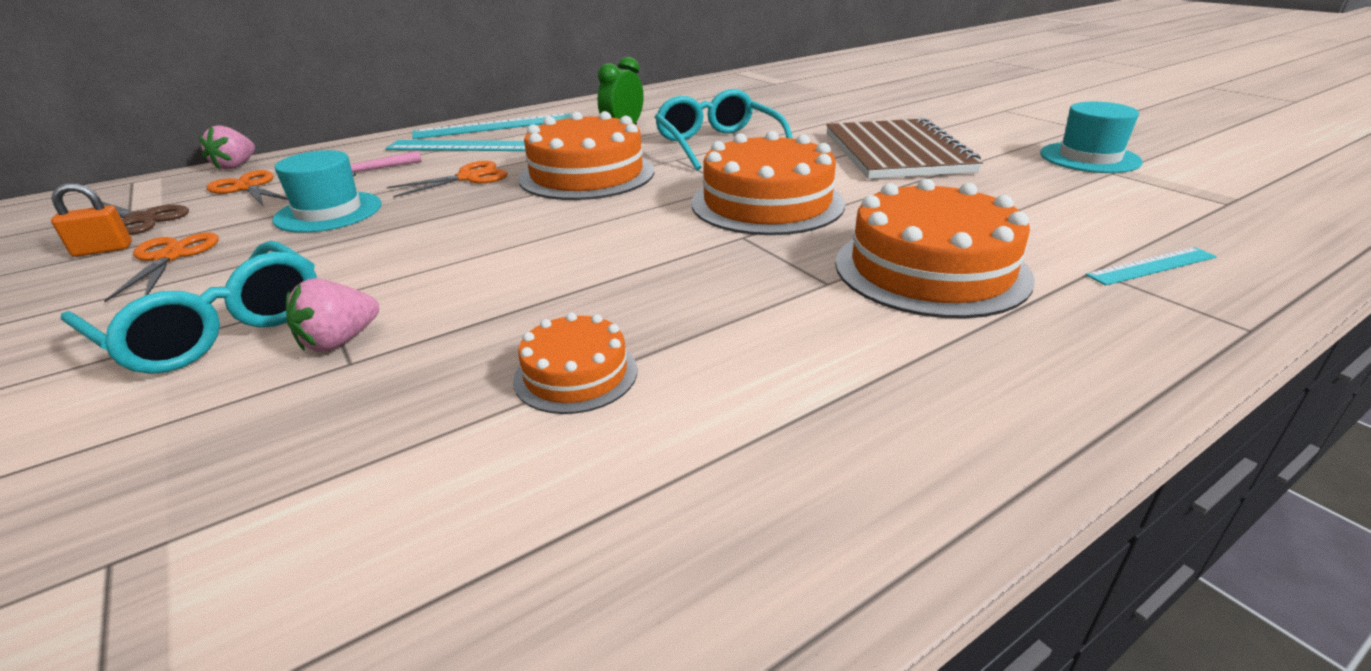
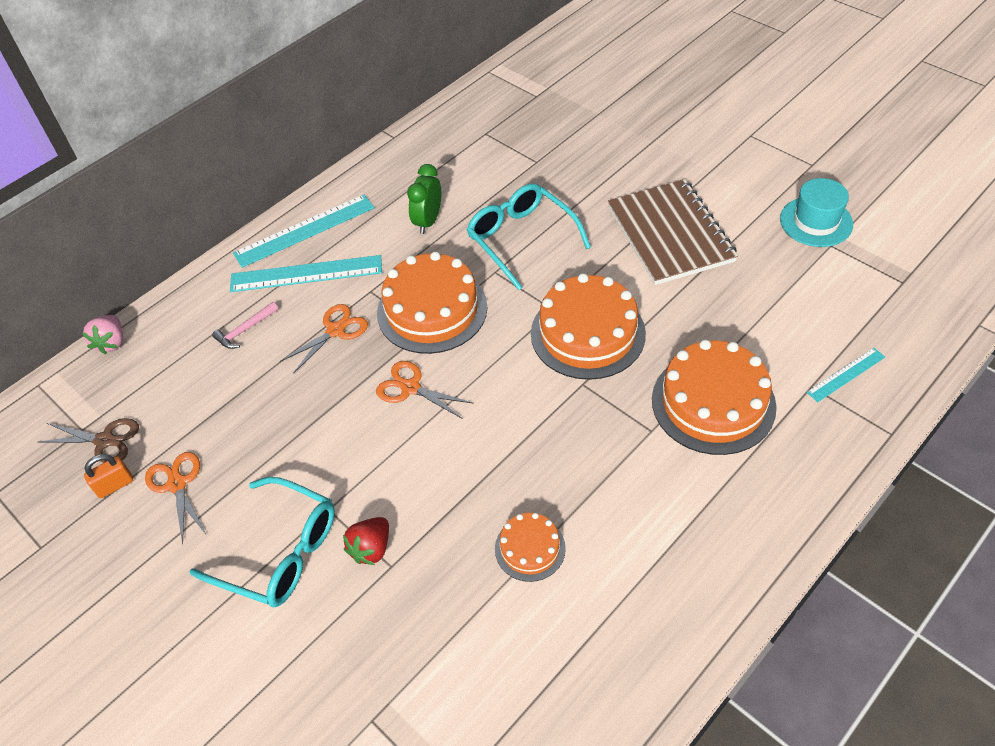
camera: 10 degrees left, 20 degrees up
(247, 188) = (154, 377): orange scissors -> orange scissors (410, 388)
(328, 212) = (254, 403): turquoise hat -> none
(339, 341) = (371, 548): pink strawberry -> red strawberry

